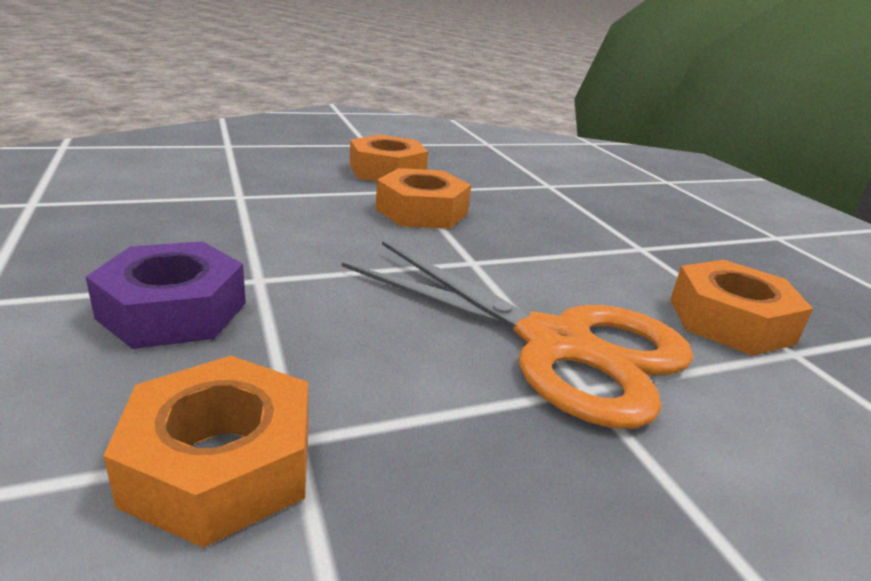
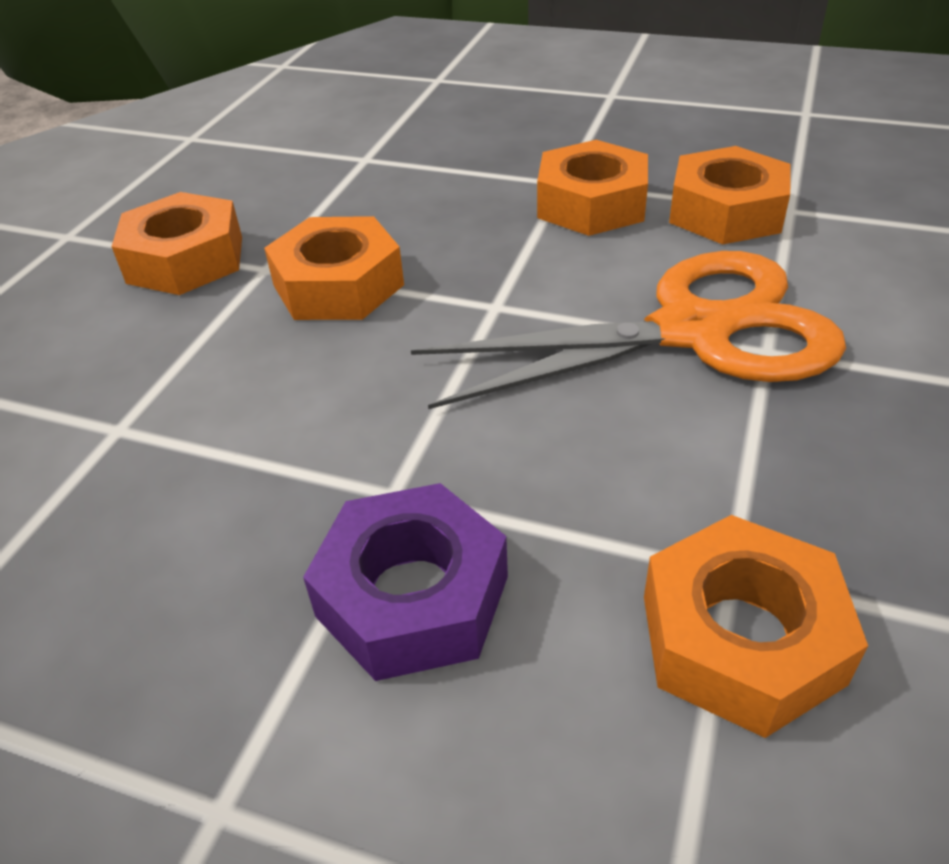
camera: 45 degrees left, 15 degrees up
(635, 264) = (591, 204): none -> orange nut

